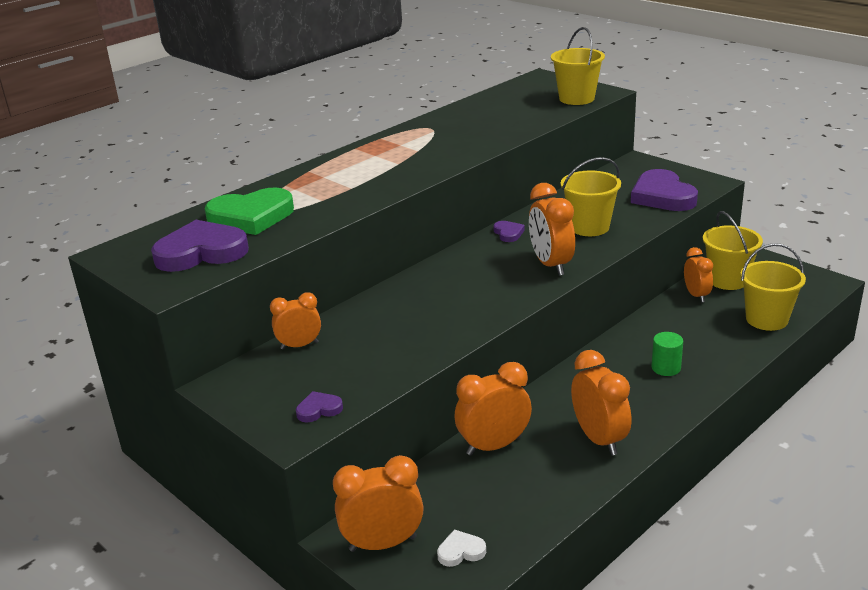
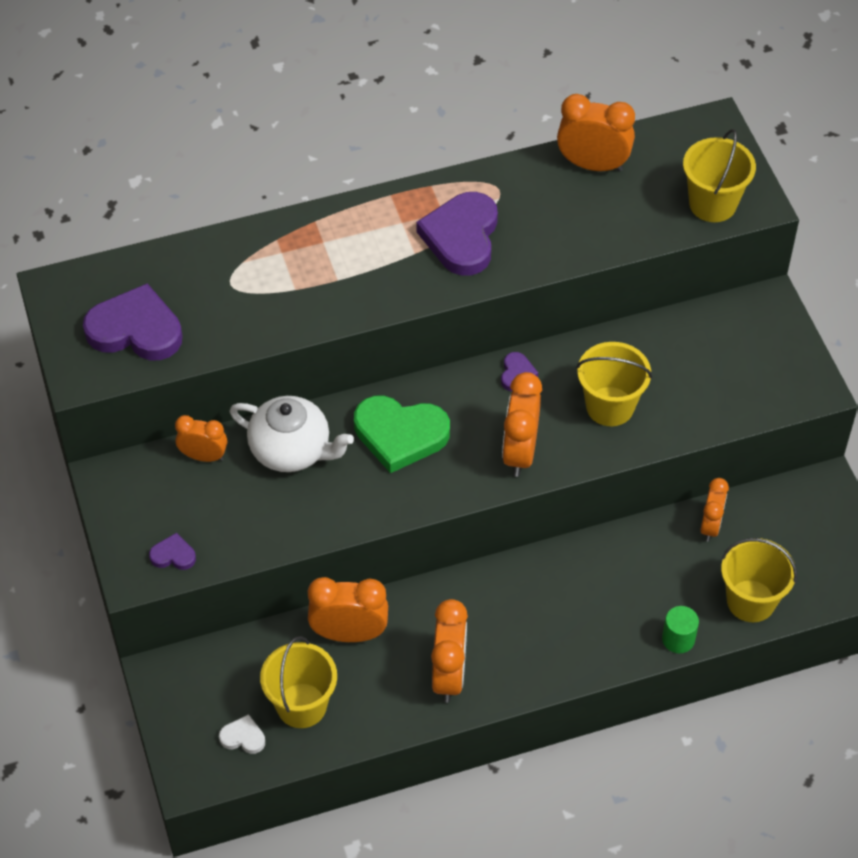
camera: 25 degrees right, 25 degrees up
(251, 217) = (211, 287): green heart -> green heart (400, 435)
(373, 319) = (292, 450): none -> white teapot
(383, 543) = (186, 696): orange clock -> orange clock (593, 165)
(662, 196) = (737, 389): purple heart -> purple heart (461, 237)
(666, 368) = (586, 616): green cylinder -> green cylinder (678, 639)
(727, 280) = (767, 519): yellow bucket -> yellow bucket (301, 705)

